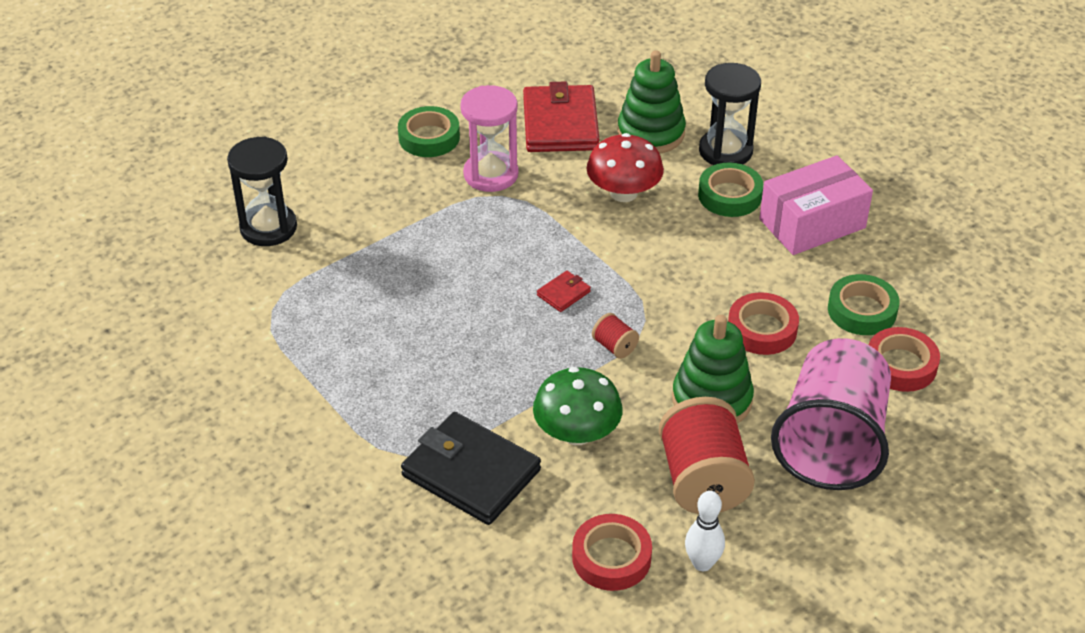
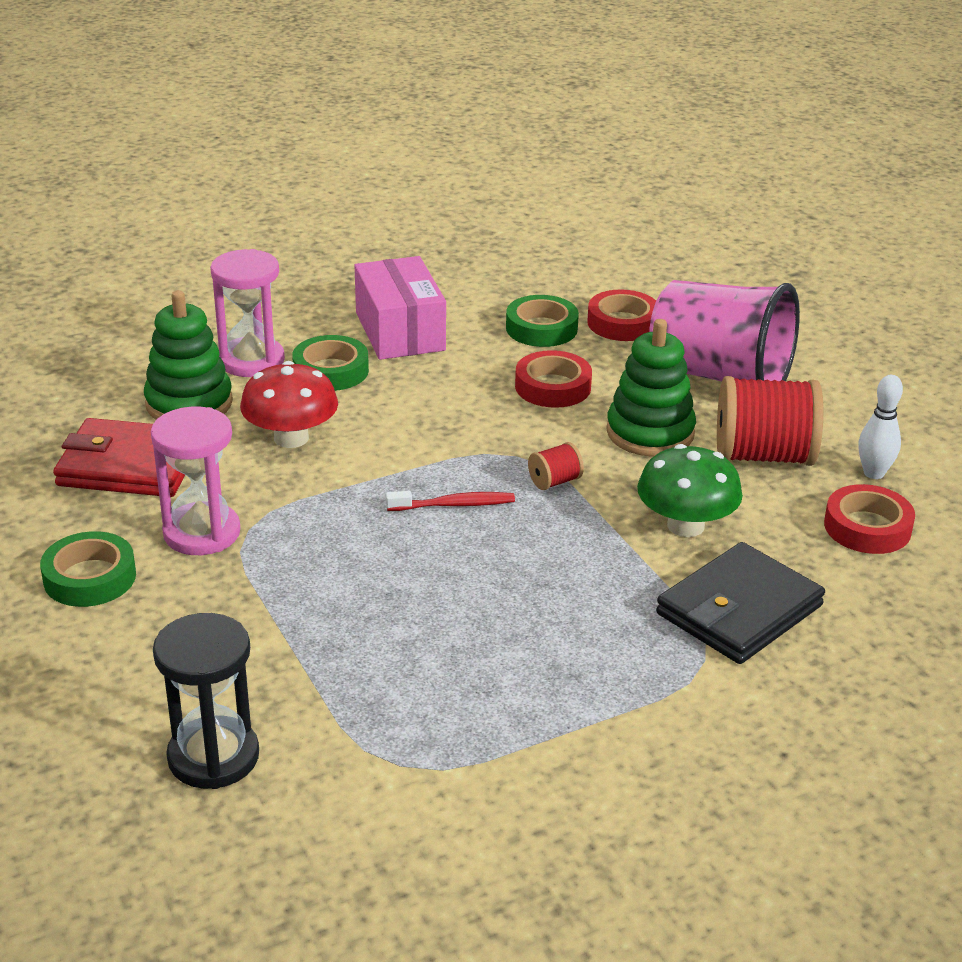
camera: 80 degrees left, 10 degrees down
(563, 293) = (454, 505): red wallet -> red toothbrush
(725, 151) = (251, 361): black hourglass -> pink hourglass

